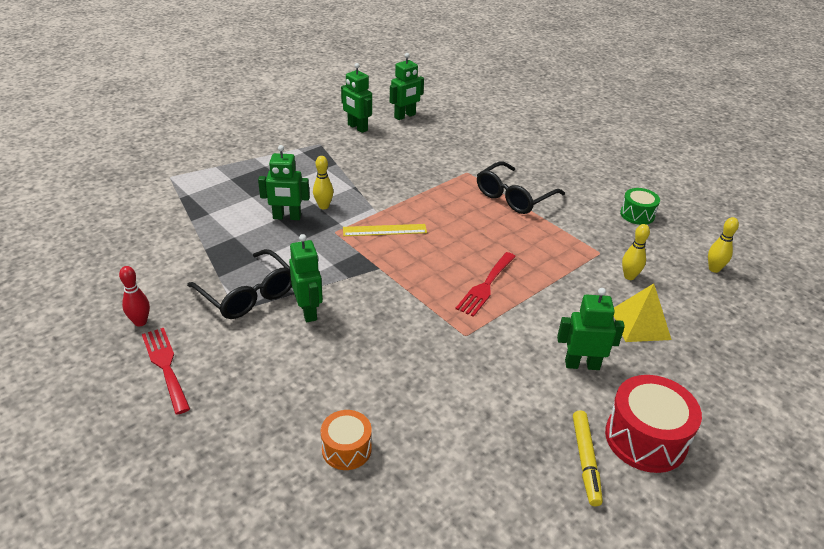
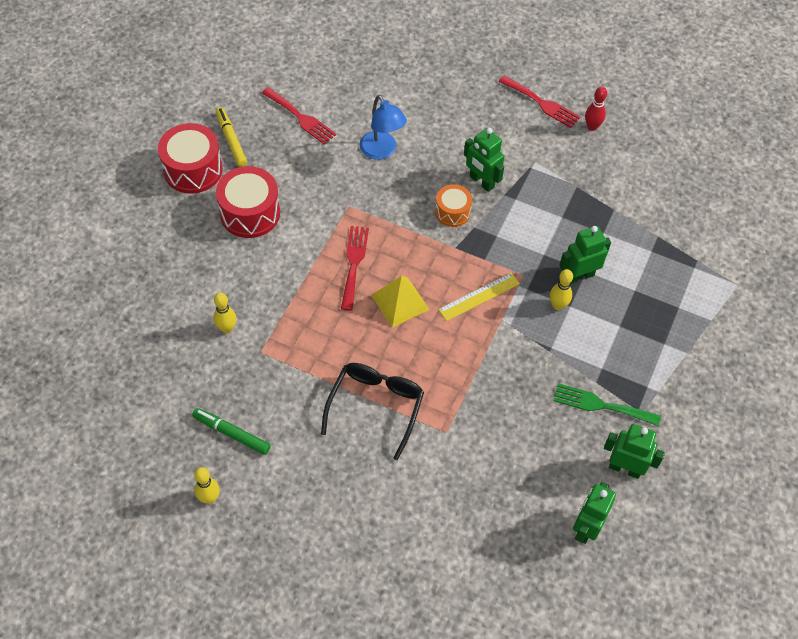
camera: 155 degrees right, 20 degrees up
(248, 294) = (539, 179): black glasses -> none
(344, 153) = (601, 405): none -> green fork
(346, 449) = (385, 94): orange drum -> orange drum (452, 212)
(396, 378) = (382, 151): none -> blue lamp
(478, 458) = (301, 118): none -> red fork
(582, 364) = (250, 213): green robot -> red drum
(637, 214) = (232, 433): green drum -> green marker
(640, 324) = (209, 272): yellow pyramid -> yellow pyramid (400, 302)
(714, 269) = (143, 374): yellow bowling pin -> yellow bowling pin (209, 498)

